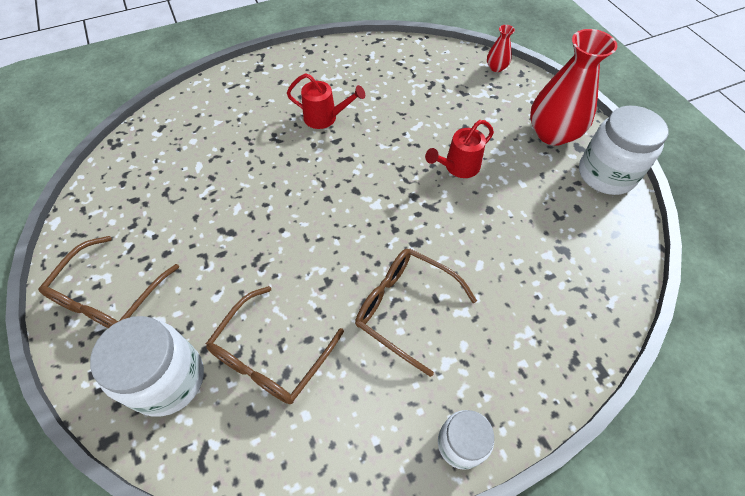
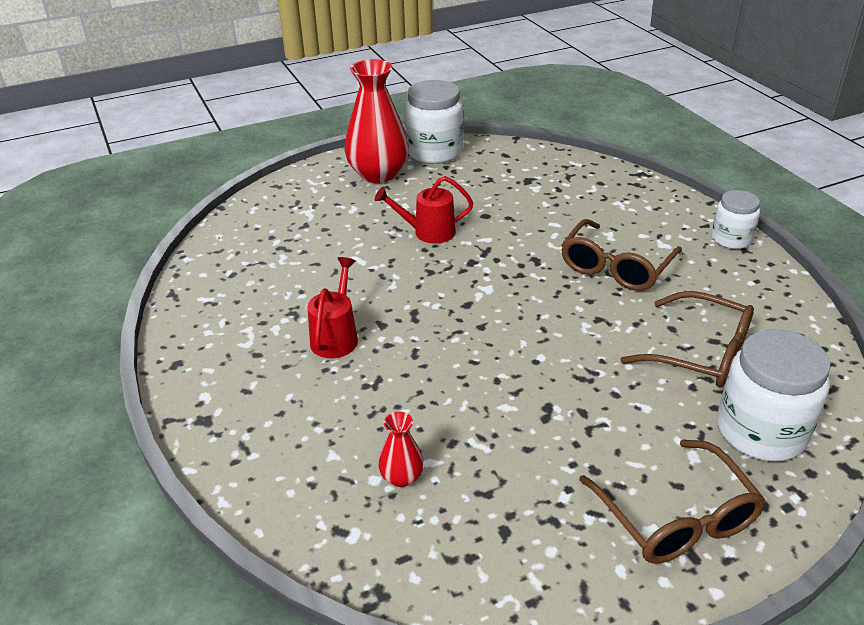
camera: 90 degrees left, 20 degrees down
(109, 295) = (676, 517): brown glasses -> brown glasses turned 45 degrees clockwise
(458, 167) = (427, 232): red watering can -> red watering can turned 120 degrees clockwise
(496, 67) = (262, 201): red vase -> red vase (402, 477)

